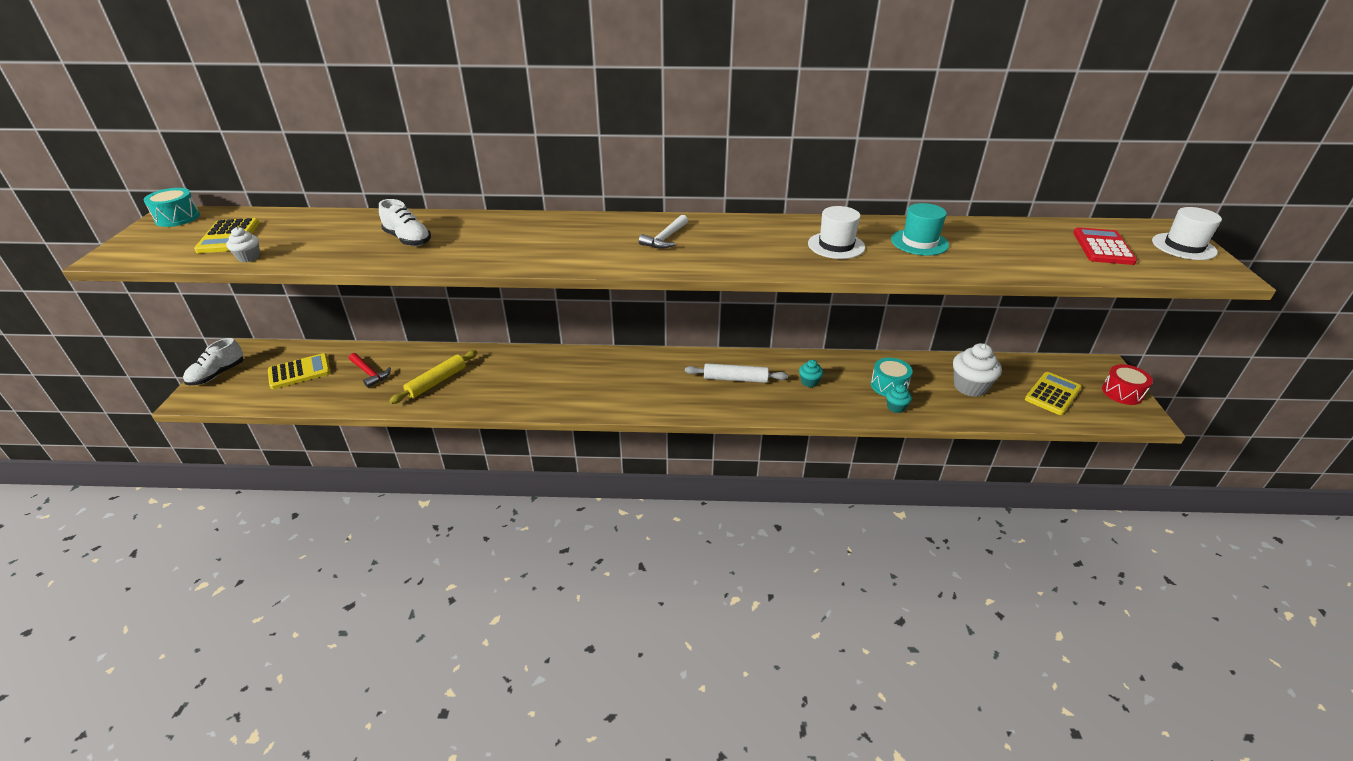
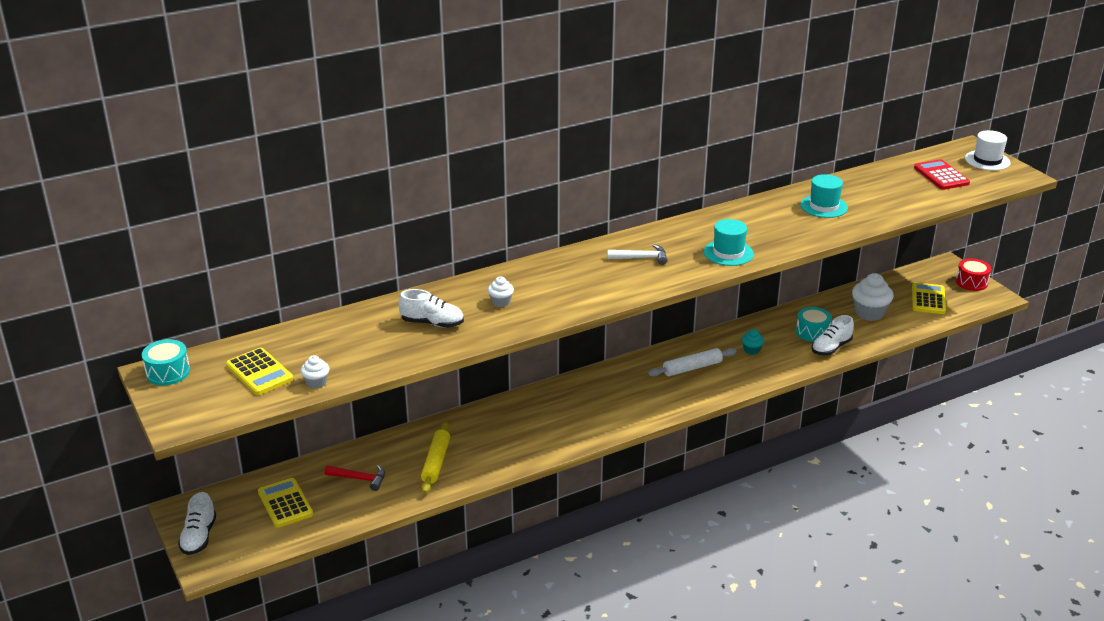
camera: 30 degrees left, 5 degrees down
(299, 372) = (285, 503): yellow calculator -> yellow calculator turned 60 degrees counterclockwise
(487, 239) = (501, 302): none -> white cupcake
(665, 238) = (641, 258): white hammer -> white hammer turned 90 degrees counterclockwise
(758, 257) = (728, 253): none -> turquoise hat
(836, 245) = (771, 226): white hat -> none
(896, 407) = (831, 348): turquoise cupcake -> white shoe

